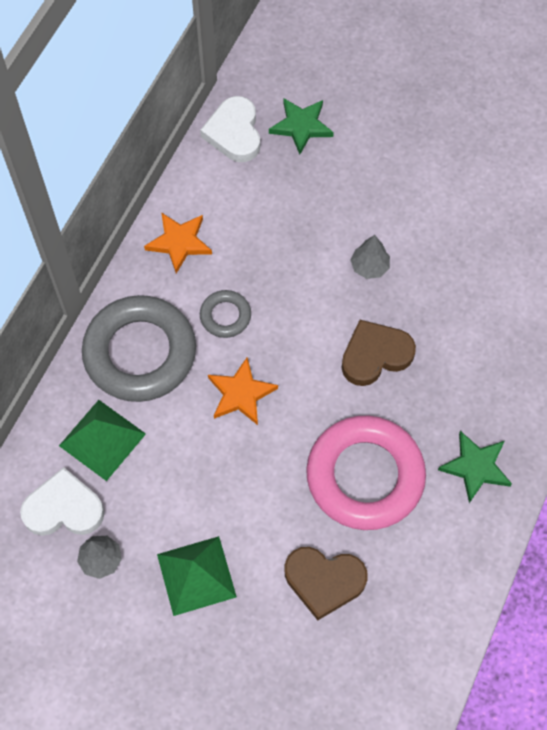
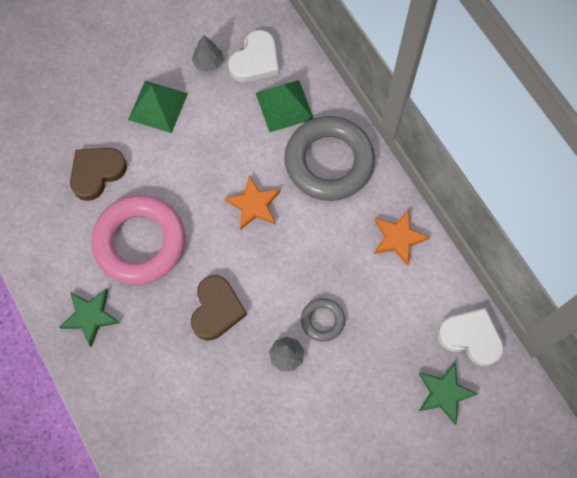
camera: 125 degrees right, 5 degrees up
(225, 316) = (318, 231): grey ring -> grey ring (322, 320)

